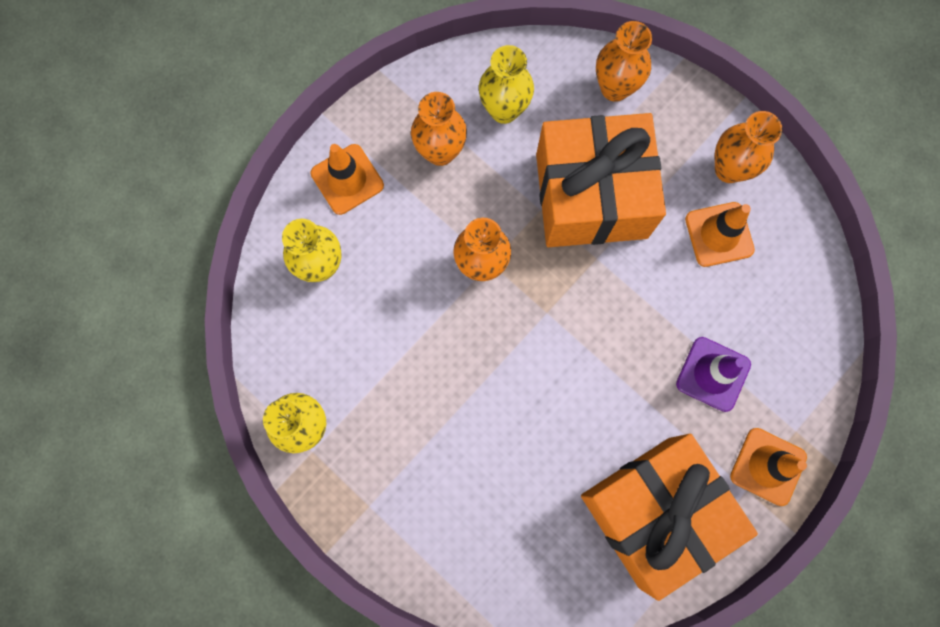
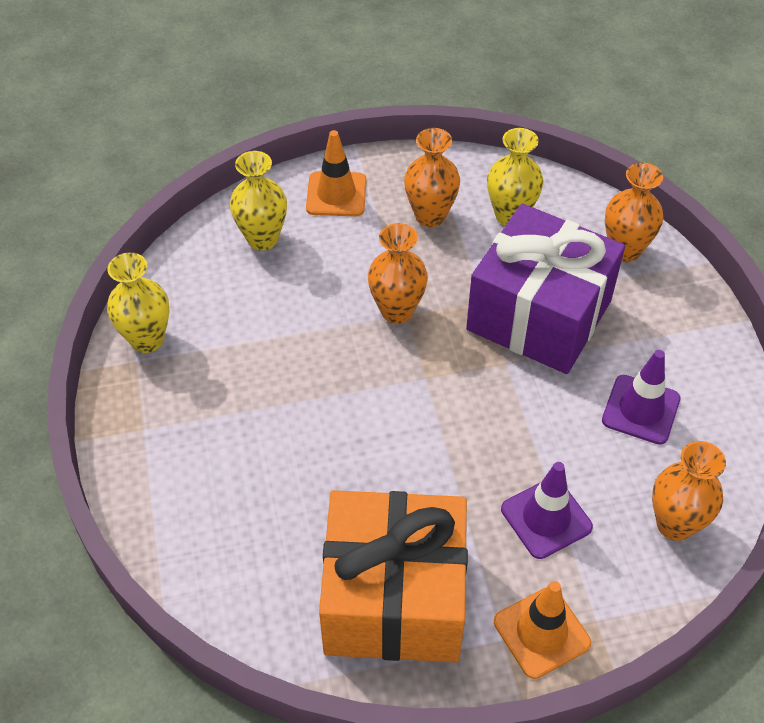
camera: 35 degrees right, 25 degrees down
(591, 196) = (539, 315): orange gift -> purple gift
(719, 234) = (641, 410): orange traffic cone -> purple traffic cone
(729, 169) = (690, 365): orange vase -> orange vase (674, 524)

